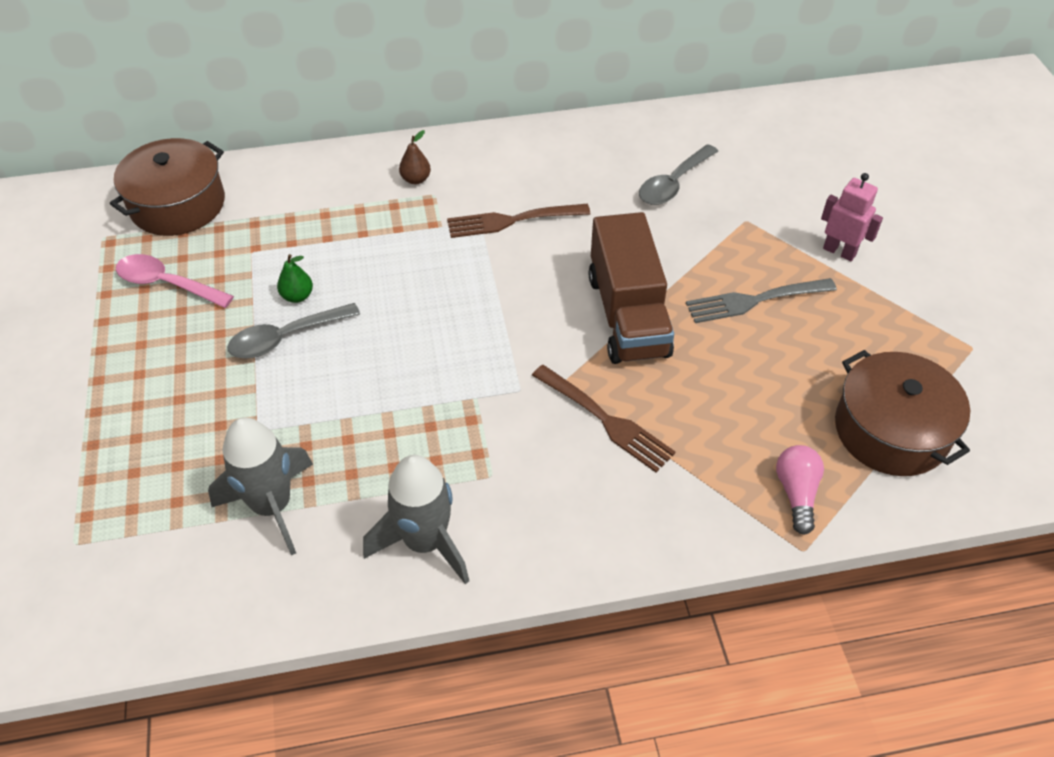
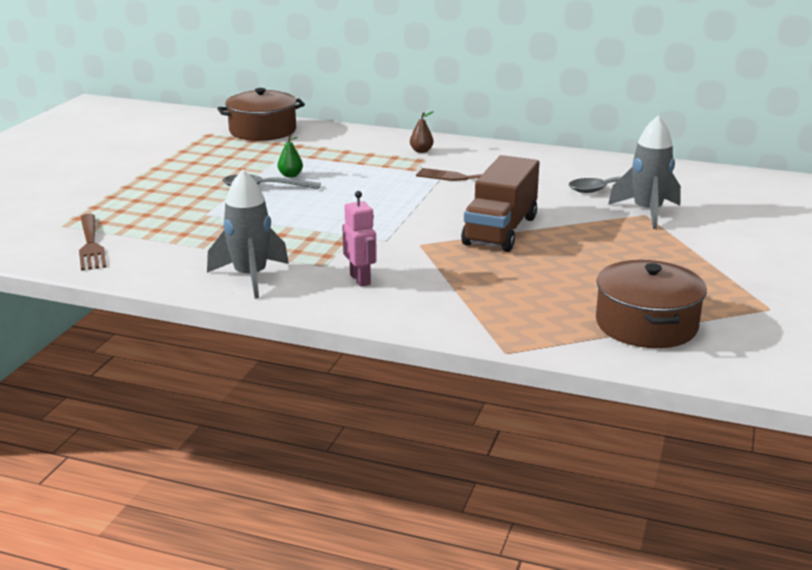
camera: 30 degrees right, 25 degrees down
(167, 284) = (221, 155): pink spoon -> none
(272, 506) = (179, 241): grey rocket -> grey rocket (647, 212)
(606, 420) = (429, 265): brown fork -> brown fork (90, 244)
(754, 300) = (606, 247): grey fork -> none
(796, 493) = (532, 329): pink light bulb -> none
(839, 251) = (706, 243): pink robot -> pink robot (360, 279)

